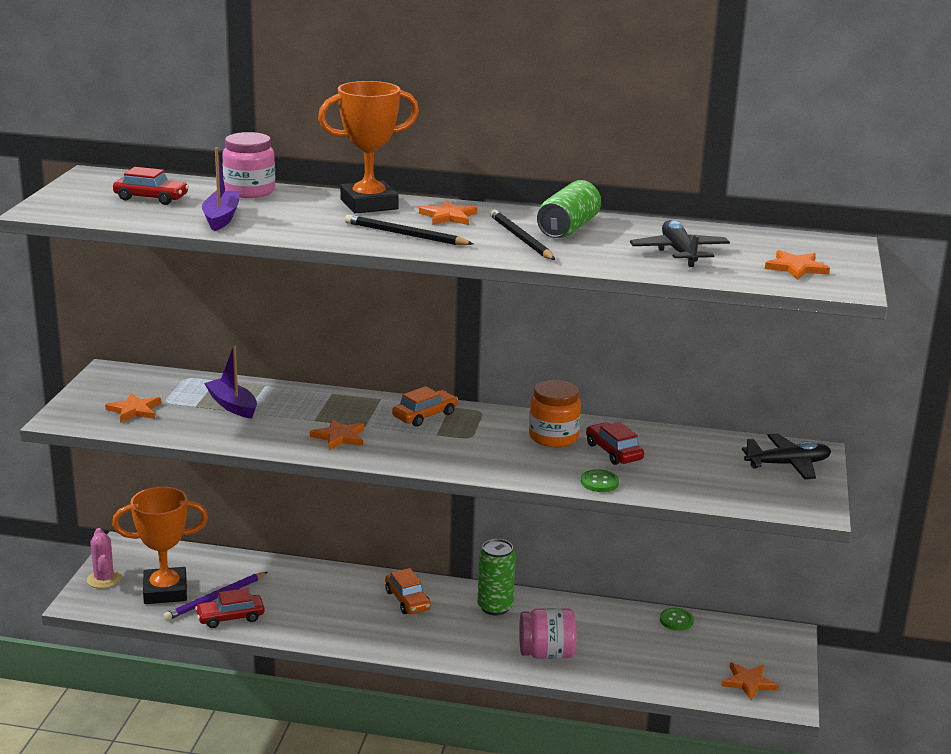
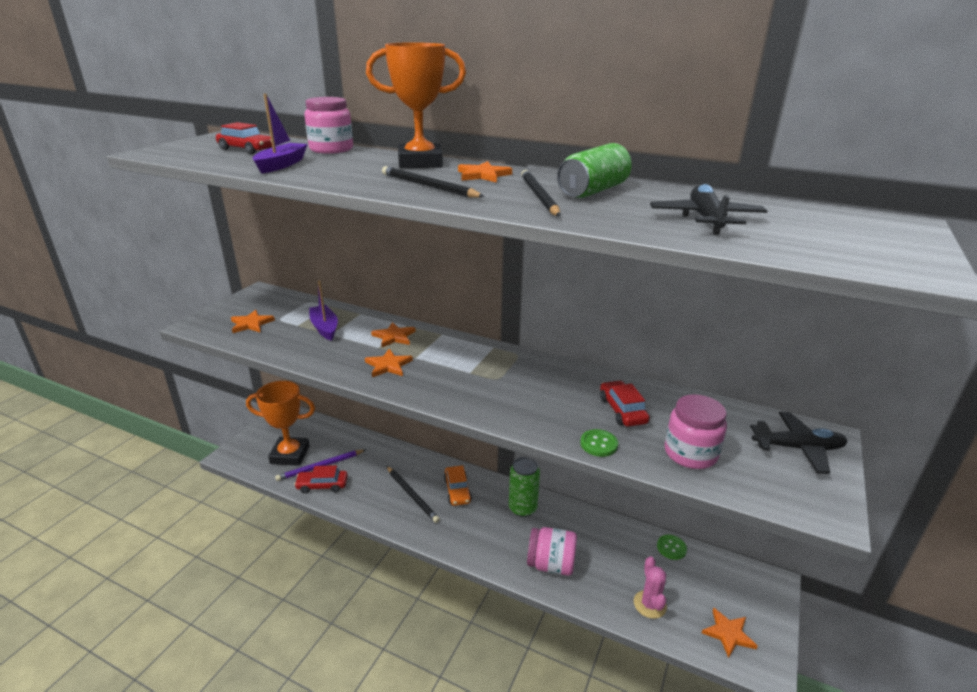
camera: 15 degrees right, 5 degrees up
(104, 579) = (255, 438): pink cactus -> pink cactus (649, 604)
(352, 612) = (412, 495): none -> black pencil
(425, 415) = (469, 353): orange car -> none
(553, 437) = (571, 388): orange jar -> none
(689, 480) = (690, 453): none -> pink jar
(796, 268) = (849, 245): orange star -> orange star (394, 337)

